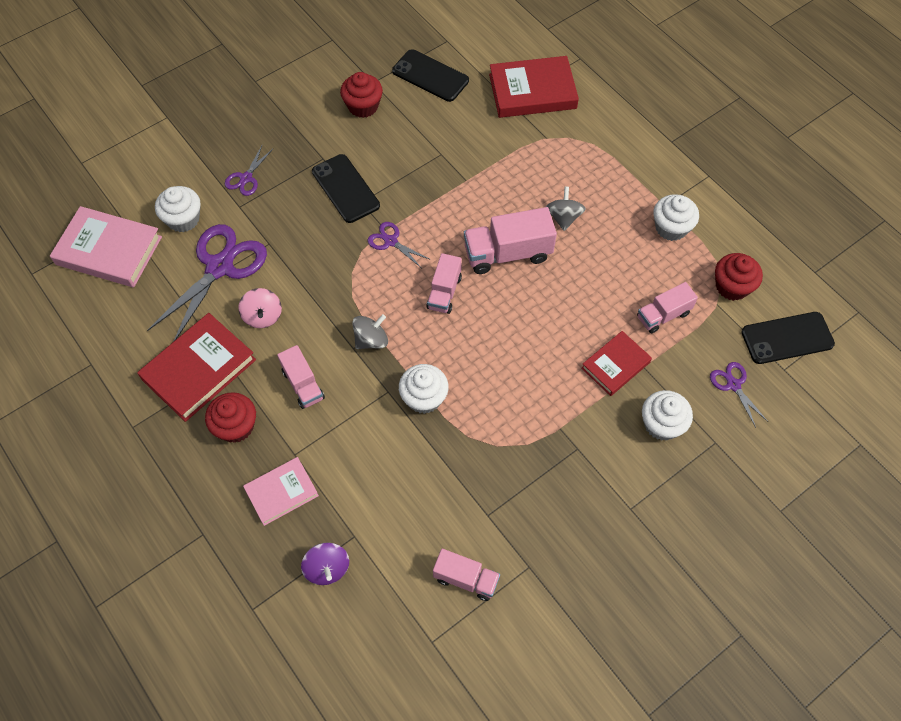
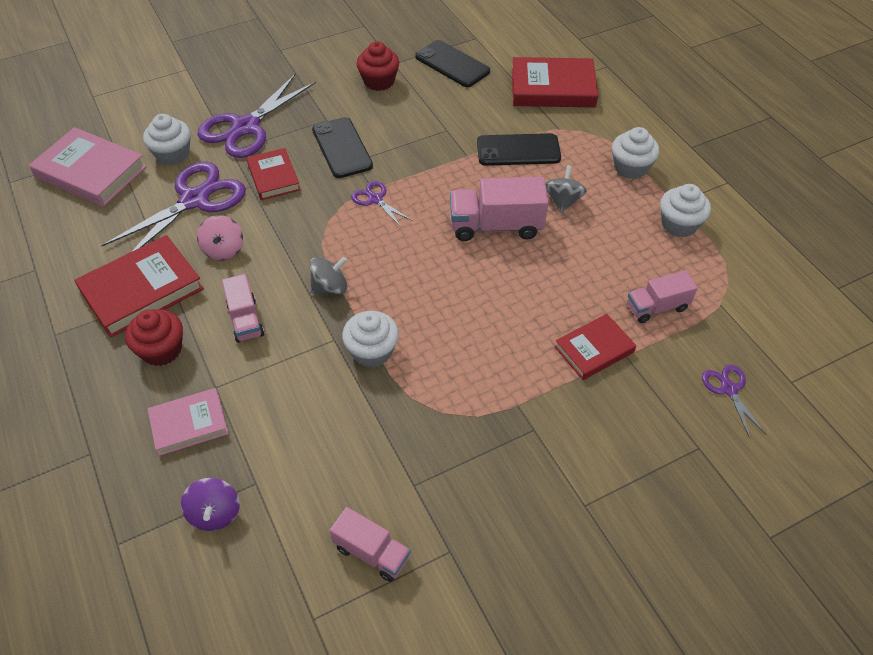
camera: 10 degrees right, 10 degrees down
(246, 178) = (245, 127): purple scissors -> purple scissors, size x2.07
(288, 231) = (273, 177): none -> red book
(444, 292) = (419, 253): pink truck -> none
(661, 424) = (637, 418): white cupcake -> white cupcake (630, 168)
(732, 286) = (740, 289): red cupcake -> none
(787, 338) = (798, 350): black phone -> black phone (518, 150)

